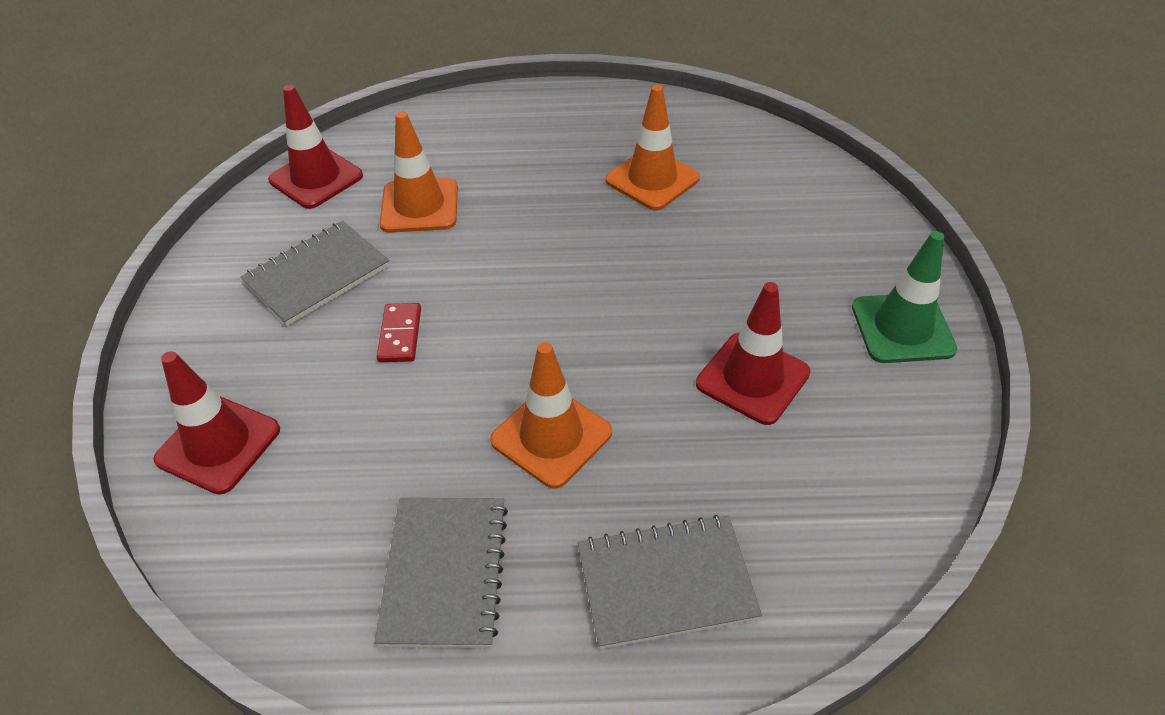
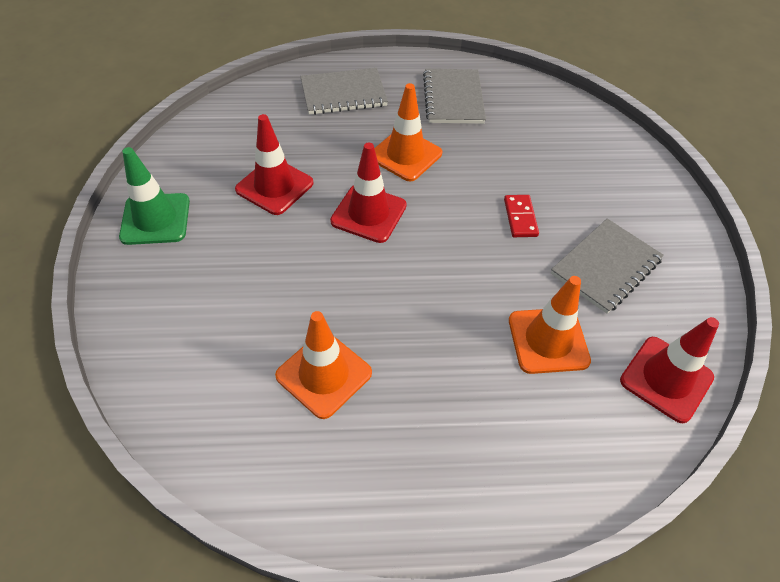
camera: 175 degrees right, 5 degrees up
(218, 444) = (603, 153): red traffic cone -> red traffic cone (368, 213)

